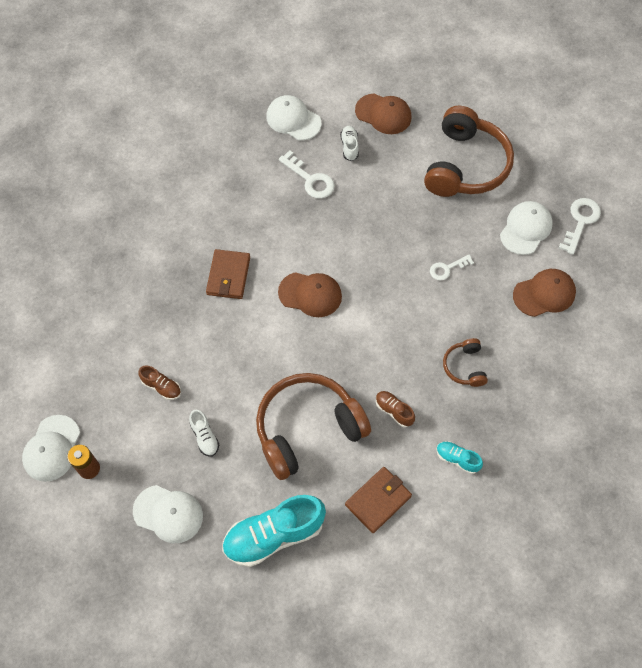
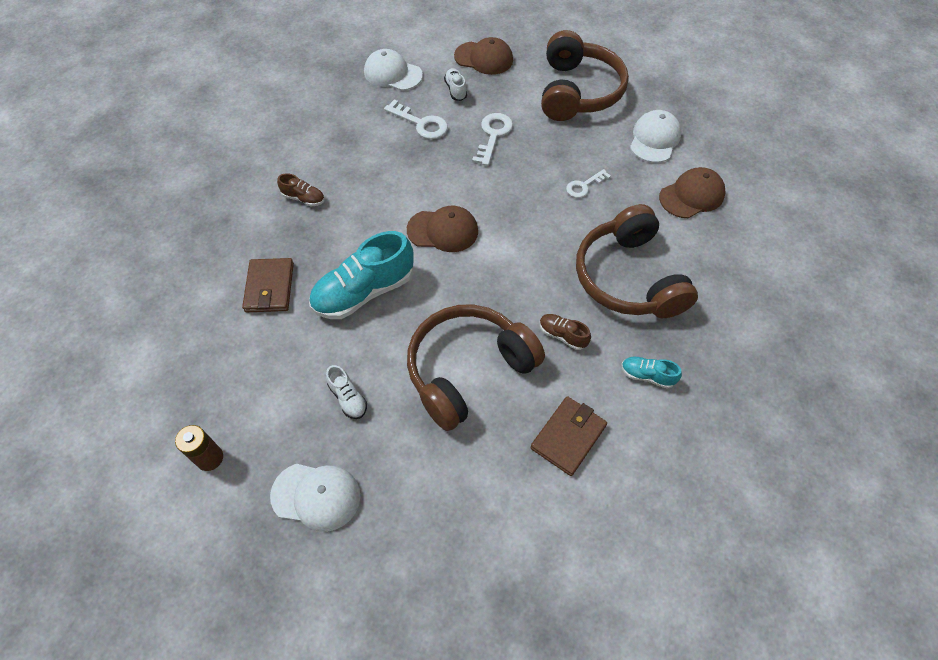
camera: 10 degrees left, 5 degrees down
(52, 448) = (160, 442): white cap -> none
(161, 387) = (288, 350): brown shoe -> brown shoe (303, 198)
(228, 276) = (349, 225): brown wallet -> brown wallet (270, 287)
(274, 535) = (452, 499): turquoise shoe -> turquoise shoe (364, 292)
(465, 366) = (629, 278): brown headphones -> brown headphones, size x2.16
(580, 221) = (707, 125): white key -> white key (493, 135)

